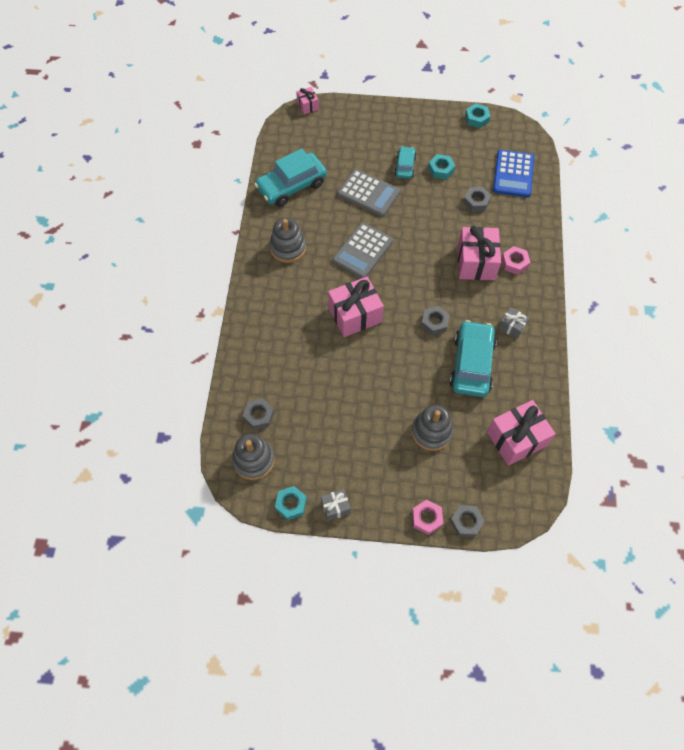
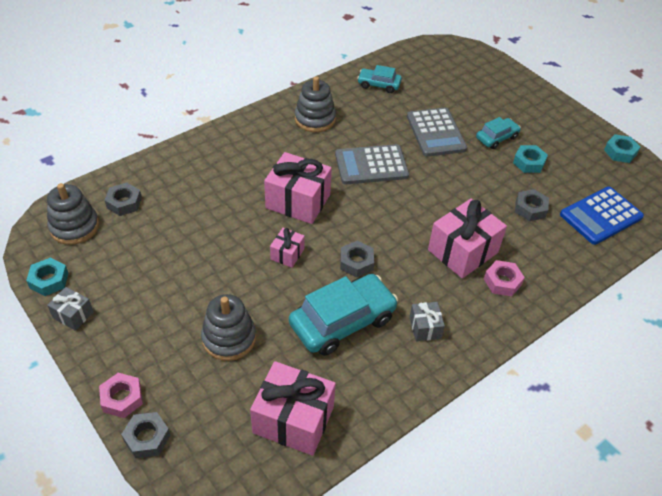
camera: 45 degrees right, 15 degrees down
(291, 186) = (379, 85): turquoise car -> turquoise car, size x0.54
(307, 105) = (469, 47): pink gift -> pink gift (287, 254)

